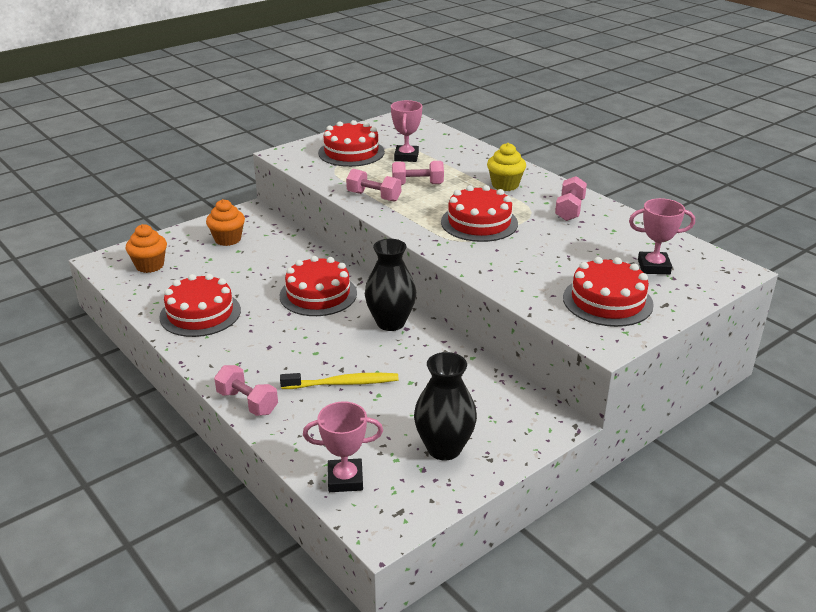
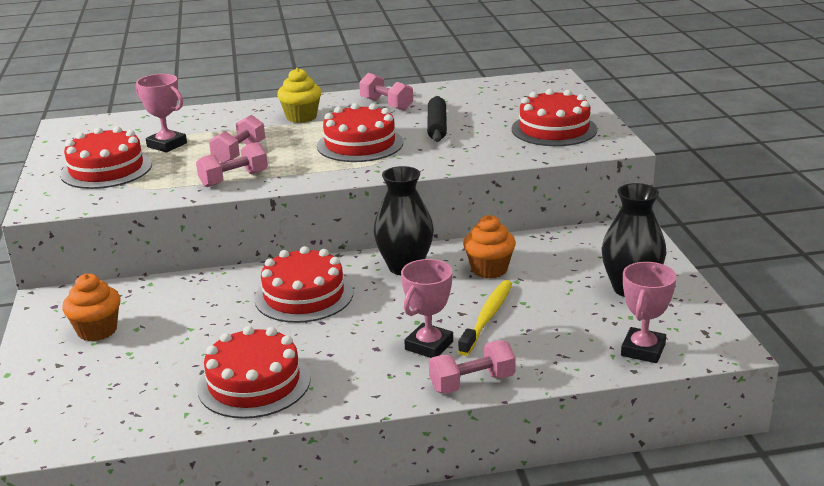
camera: 60 degrees left, 5 degrees down
(150, 265) = (83, 404): orange cupcake -> orange cupcake (489, 269)
(550, 244) = (437, 126): none -> black rolling pin
(654, 267) = (519, 101): pink trophy -> pink trophy (429, 346)

